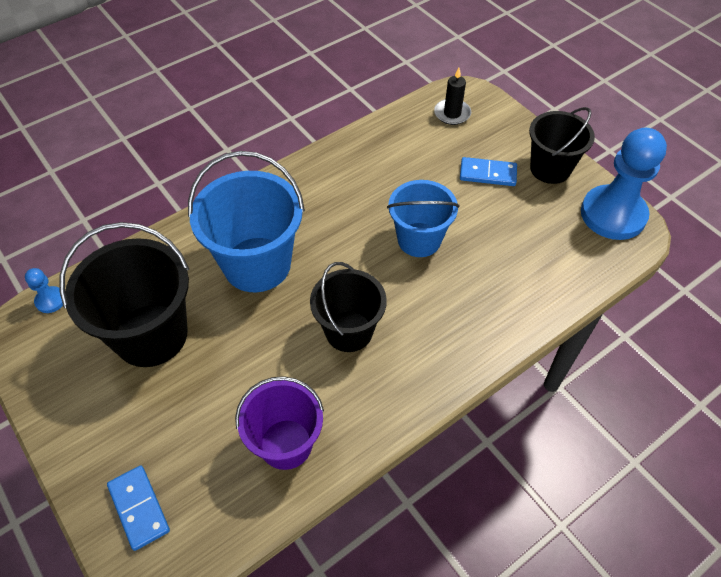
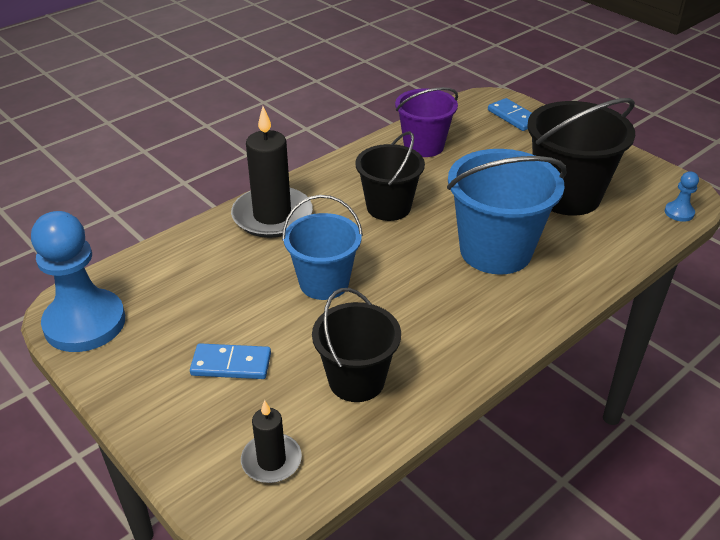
camera: 175 degrees right, 15 degrees down
(473, 327) = (272, 216): none -> black candle
(550, 169) = (142, 377): black bucket -> black bucket (356, 380)

